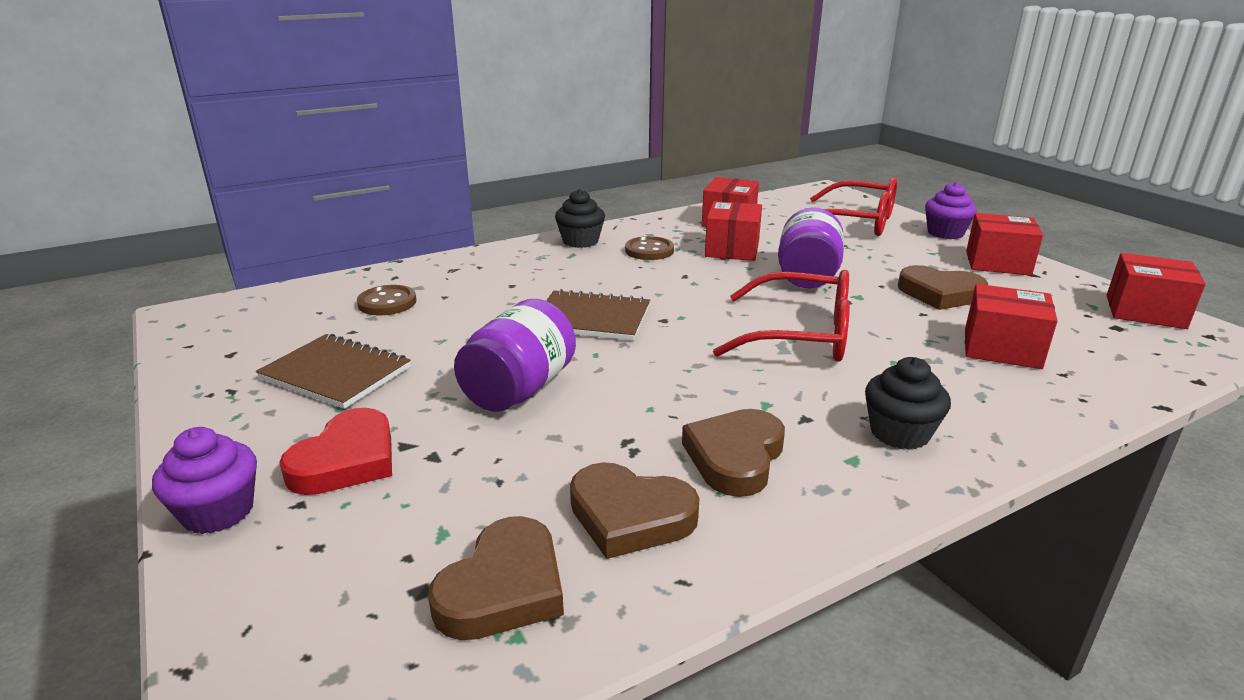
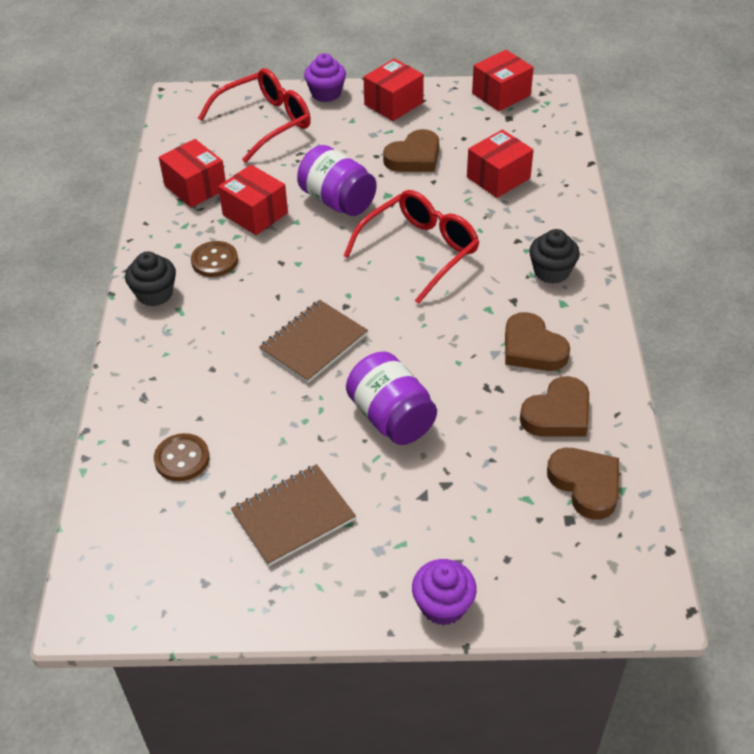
camera: 60 degrees left, 20 degrees up
(346, 460) = (423, 530): red heart -> none

